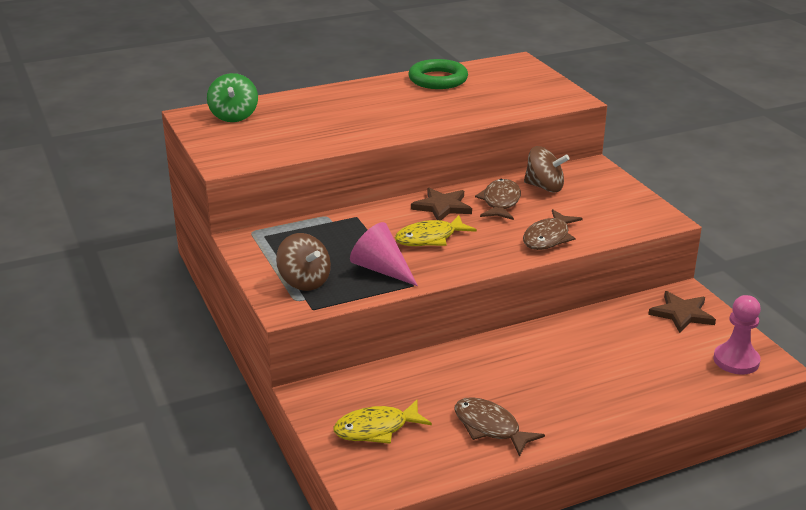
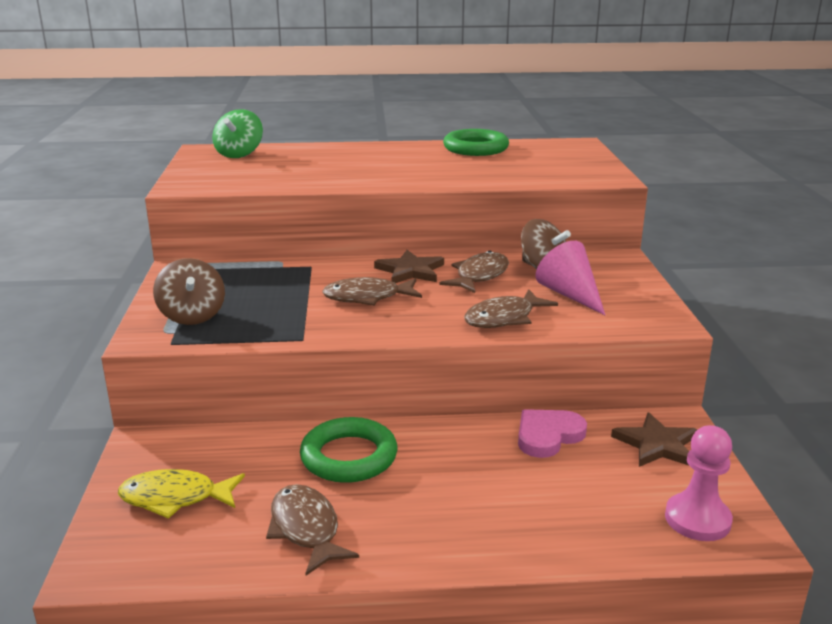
camera: 20 degrees right, 5 degrees down
(381, 269) = (284, 318): pink cone -> pink cone (570, 295)
(430, 238) = (367, 297): yellow fish -> brown fish
(477, 370) = (349, 456): none -> green ring
(605, 323) = (548, 436): none -> pink heart

